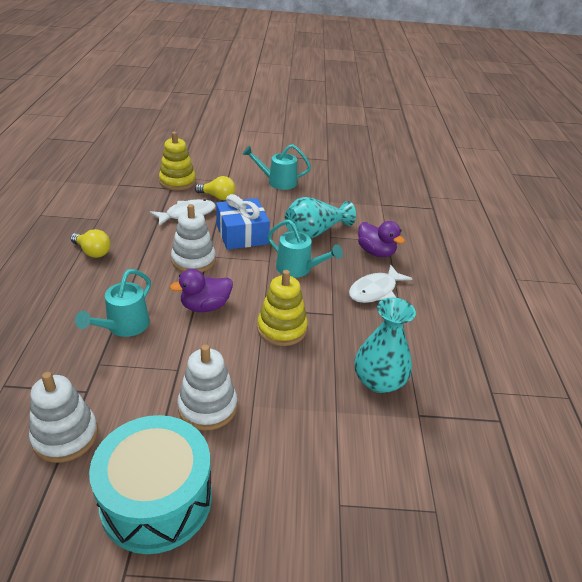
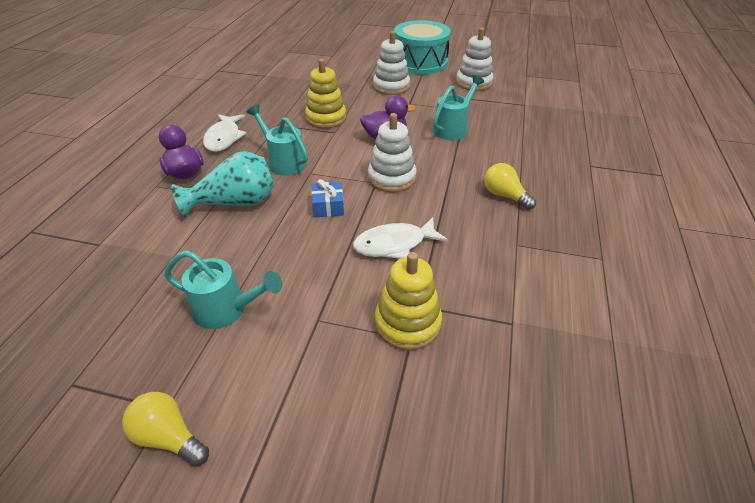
camera: 165 degrees left, 5 degrees up
(217, 197) = (344, 277): yellow light bulb -> yellow light bulb (169, 437)
(242, 234) = (328, 206): blue gift -> blue gift, size x0.55
(375, 290) = (224, 138): white fish -> white fish turned 120 degrees clockwise
(378, 381) = (275, 89): turquoise vase -> none

